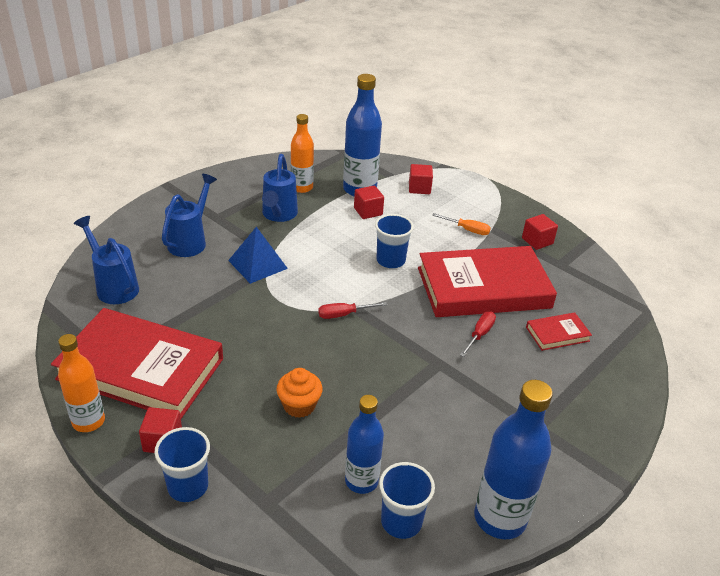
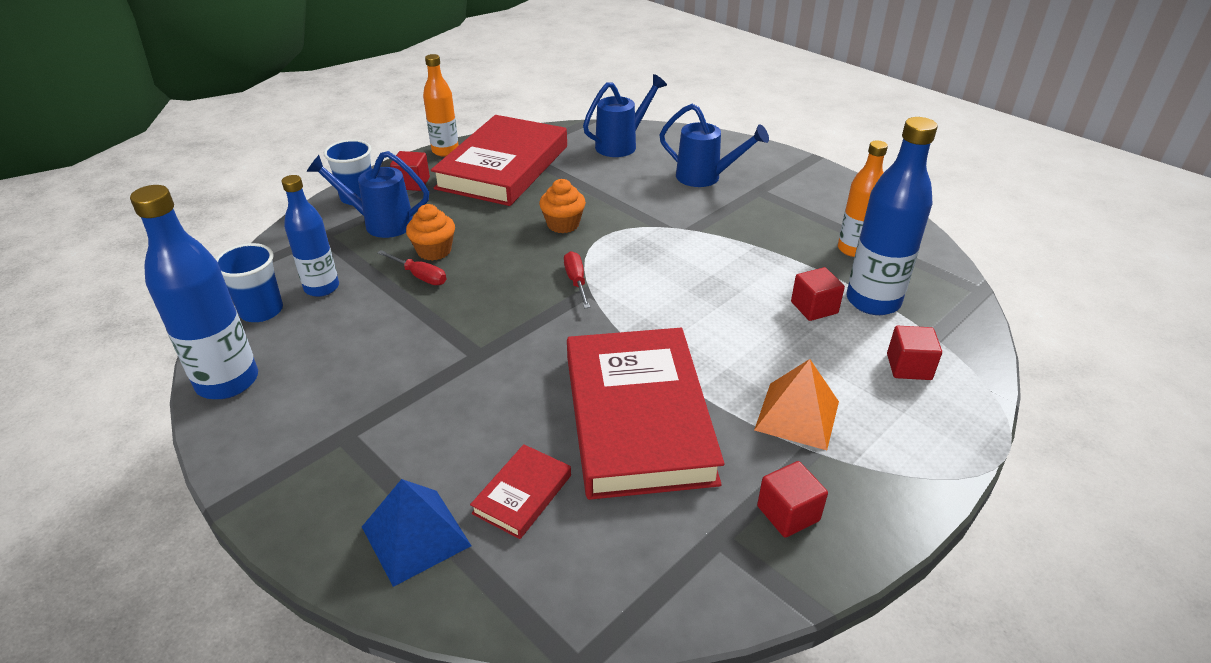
camera: 95 degrees right, 0 degrees up
(258, 264) = (669, 220): blue pyramid -> blue pyramid (416, 536)
(259, 323) = (563, 224): none -> orange cupcake
(278, 215) = (776, 232): blue watering can -> blue watering can (380, 223)
(390, 260) = (694, 324): blue cup -> none
(467, 230) = (797, 415): orange screwdriver -> orange pyramid
(479, 334) = (529, 400): red screwdriver -> red screwdriver (420, 276)
(557, 334) = (522, 494): red book -> red book turned 45 degrees clockwise

